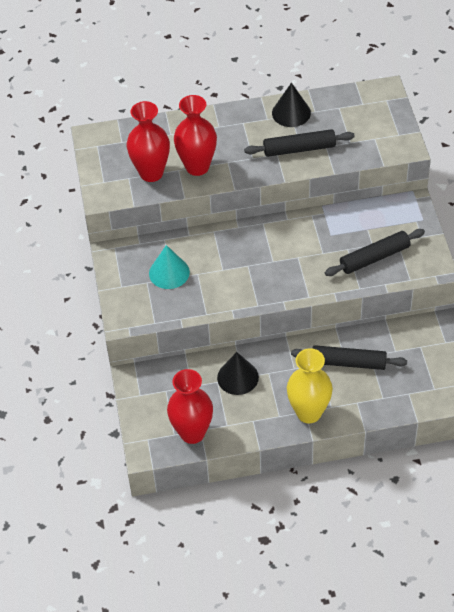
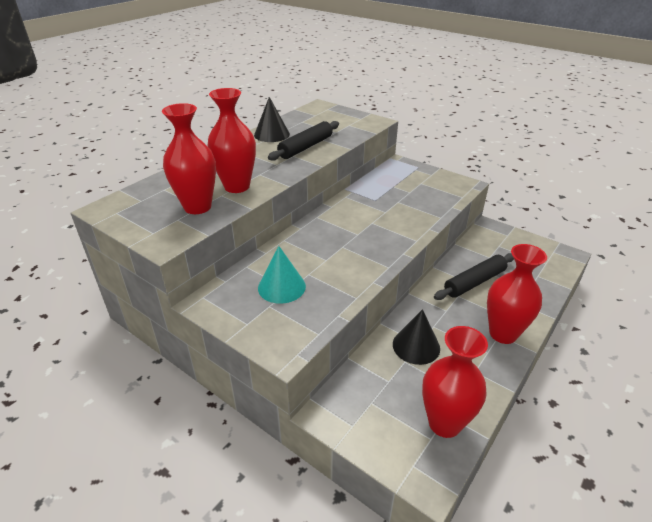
camera: 45 degrees left, 15 degrees down
(309, 413) = (503, 334): yellow vase -> red vase
(374, 258) = (422, 197): black rolling pin -> none

